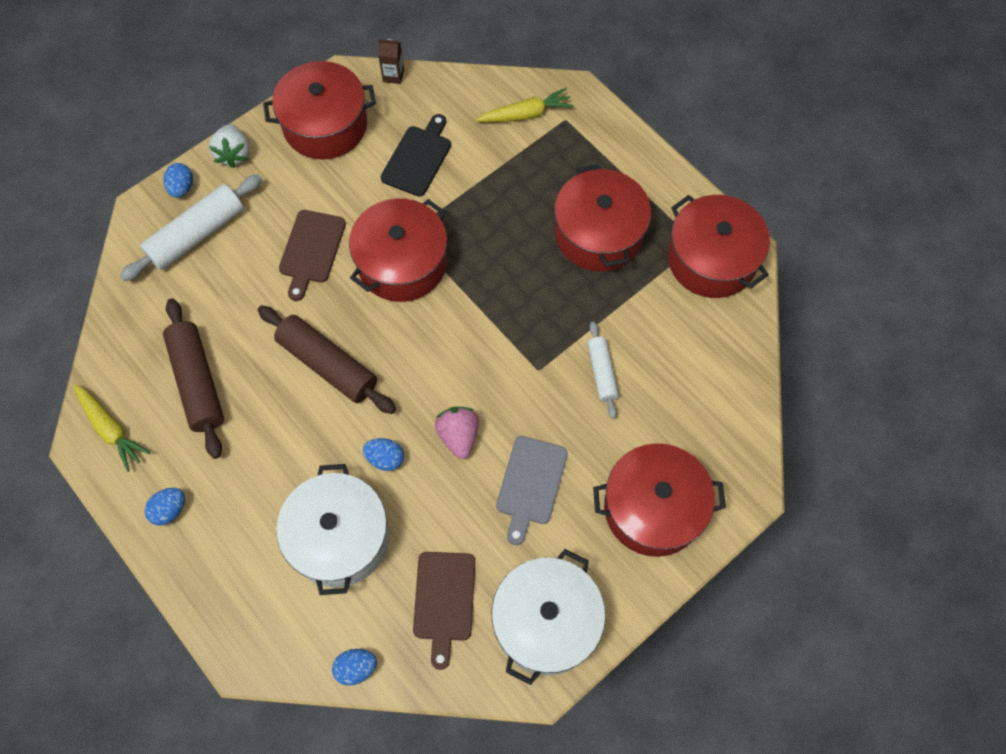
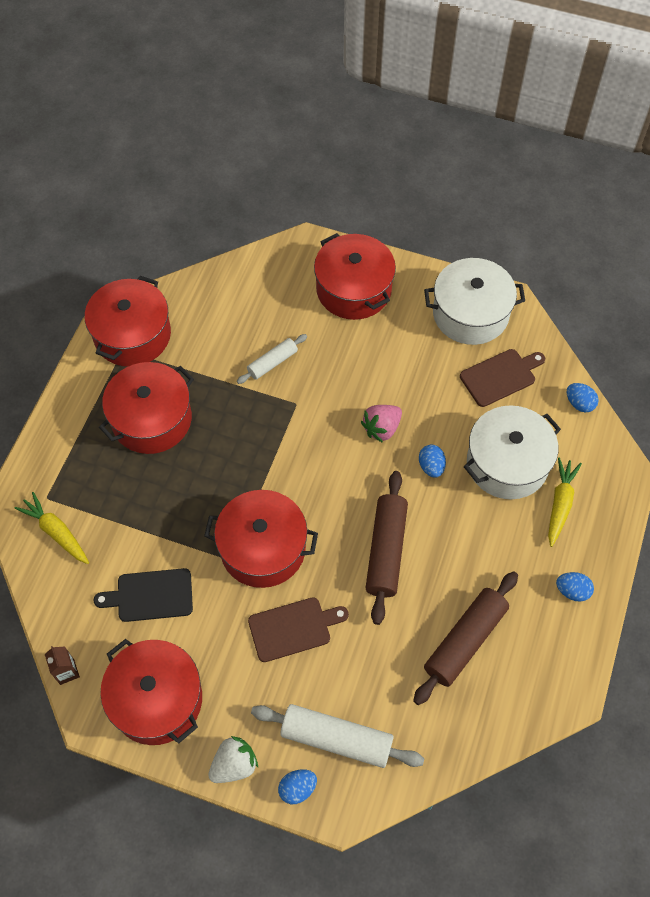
camera: 120 degrees left, 5 degrees down
(111, 429) = (547, 682): yellow carrot -> yellow carrot (560, 504)
(530, 484) = (386, 366): grey cutting board -> none

